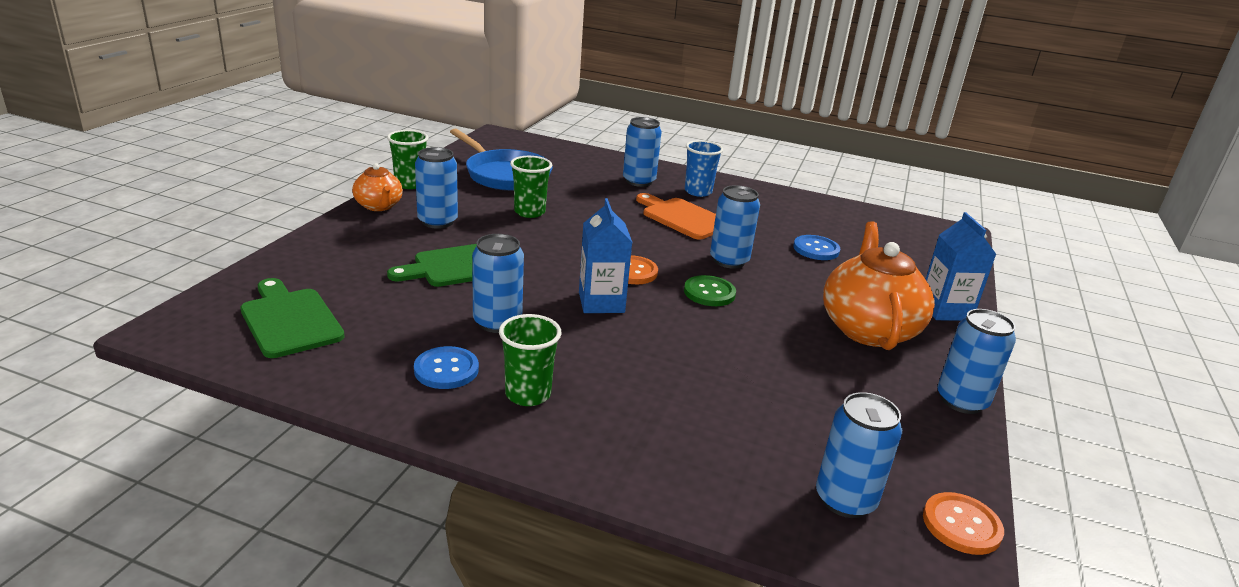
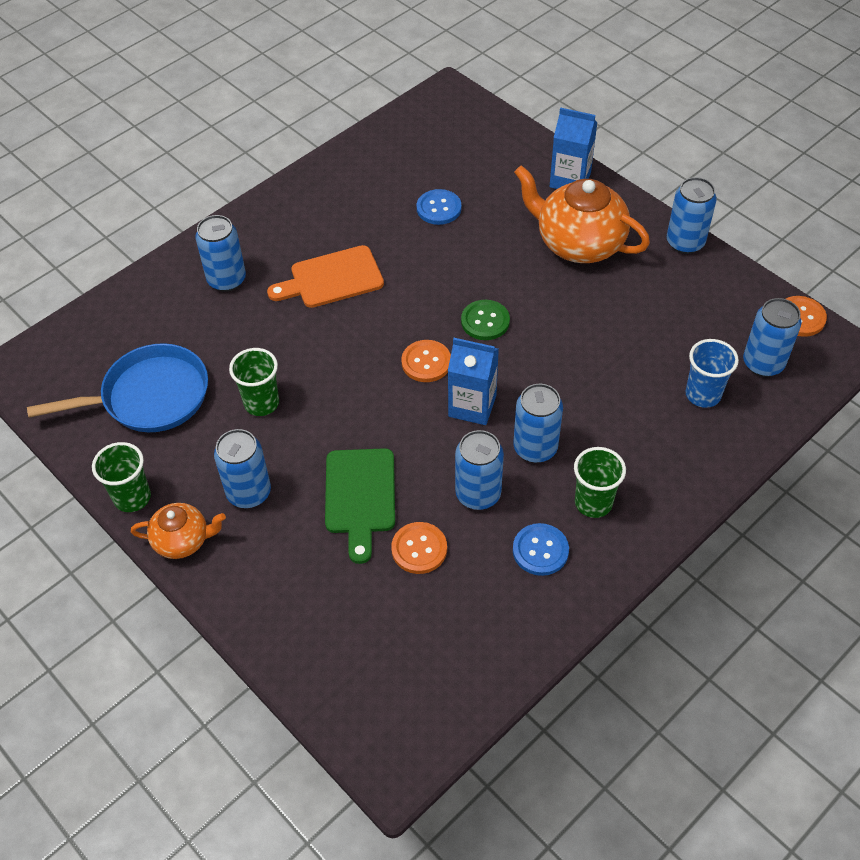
camera: 60 degrees left, 25 degrees up
(290, 320) = (414, 659): green cutting board -> none
(416, 302) = (419, 549): none -> orange button
(698, 191) = (277, 240): blue cup -> blue cup (703, 394)
(729, 261) = (434, 281): blue can -> blue can (535, 448)

